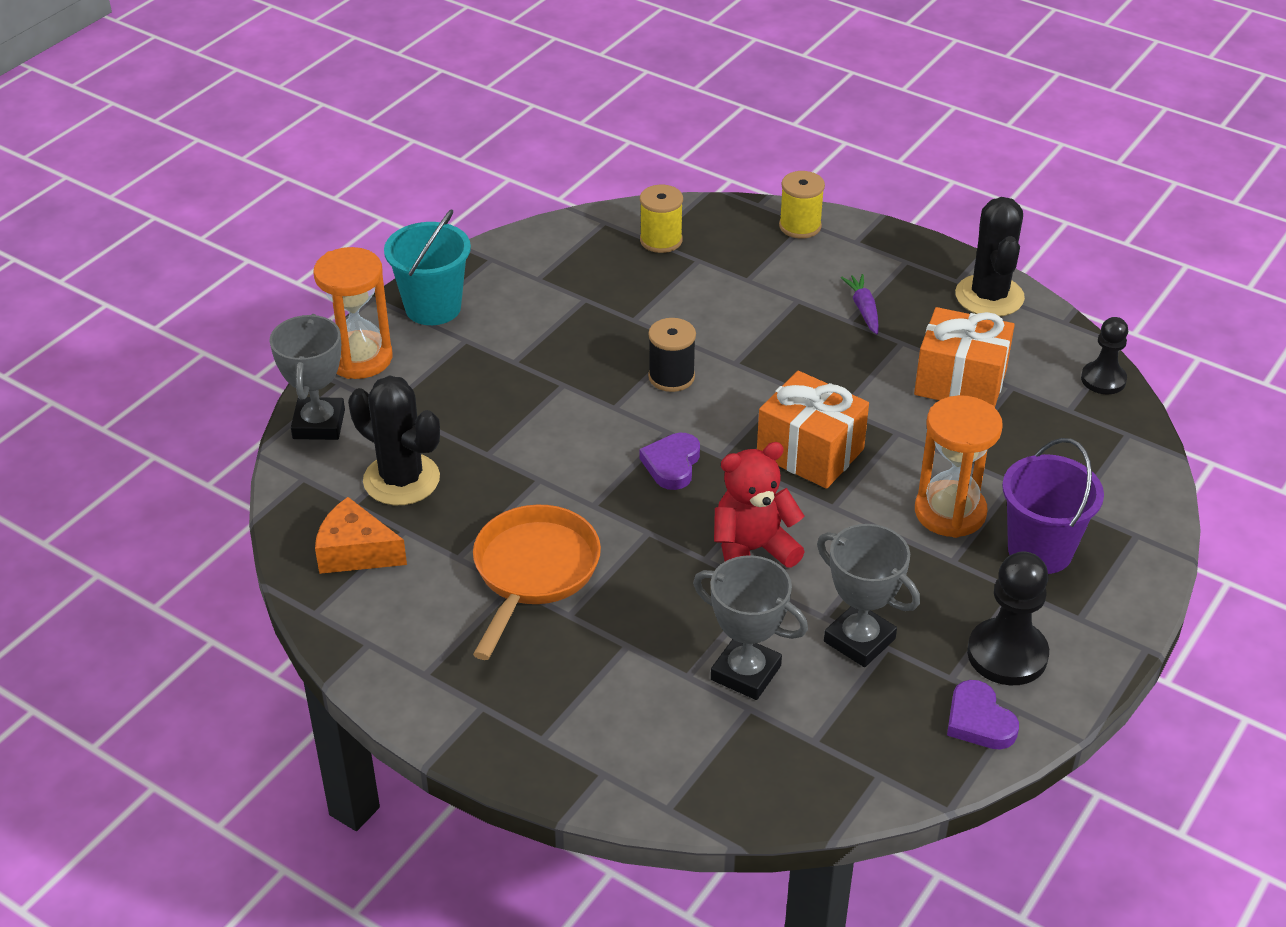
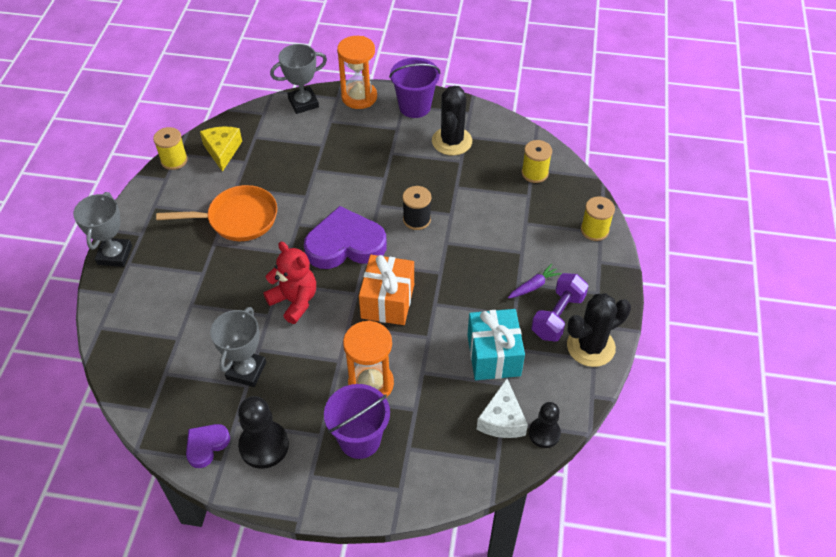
camera: 65 degrees right, 10 degrees up
(329, 621) = (174, 160): none -> yellow spool
(355, 552) = (222, 151): orange cheese -> yellow cheese
(401, 479) = (279, 146): black cactus -> black cactus (452, 141)
(433, 307) = (415, 107): turquoise bucket -> purple bucket
(672, 464) = (345, 244): purple heart -> purple heart, size x1.96
(746, 673) = (202, 328): grey trophy -> grey trophy (115, 255)
(926, 306) = (558, 316): none -> purple dumbbell
(960, 382) = (493, 355): orange gift -> turquoise gift
(1066, 408) = (502, 419): none -> white cheese

